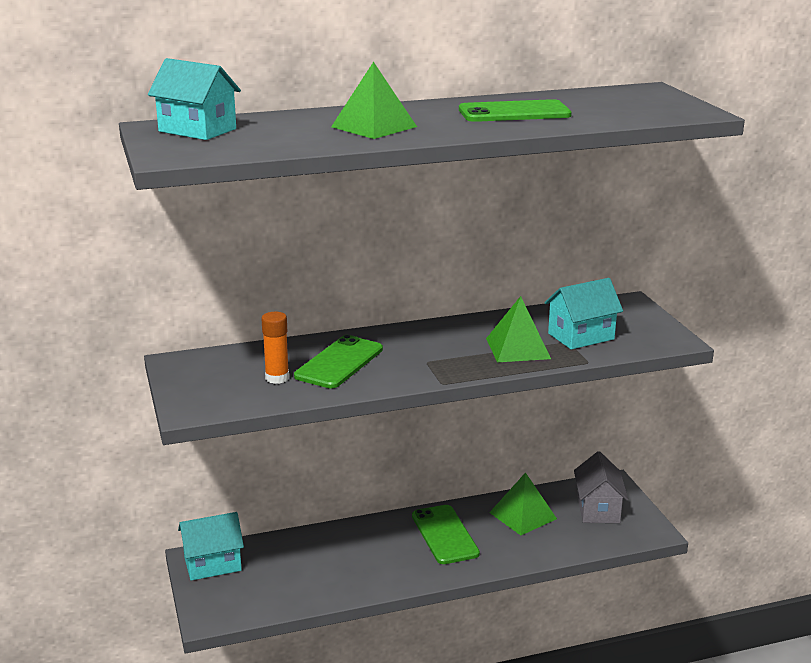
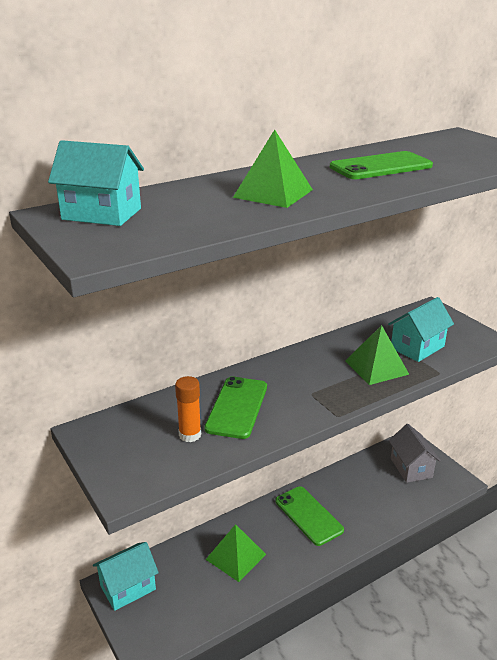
camera: 15 degrees left, 5 degrees up
(522, 515) = (359, 484): green pyramid -> green pyramid (235, 556)

